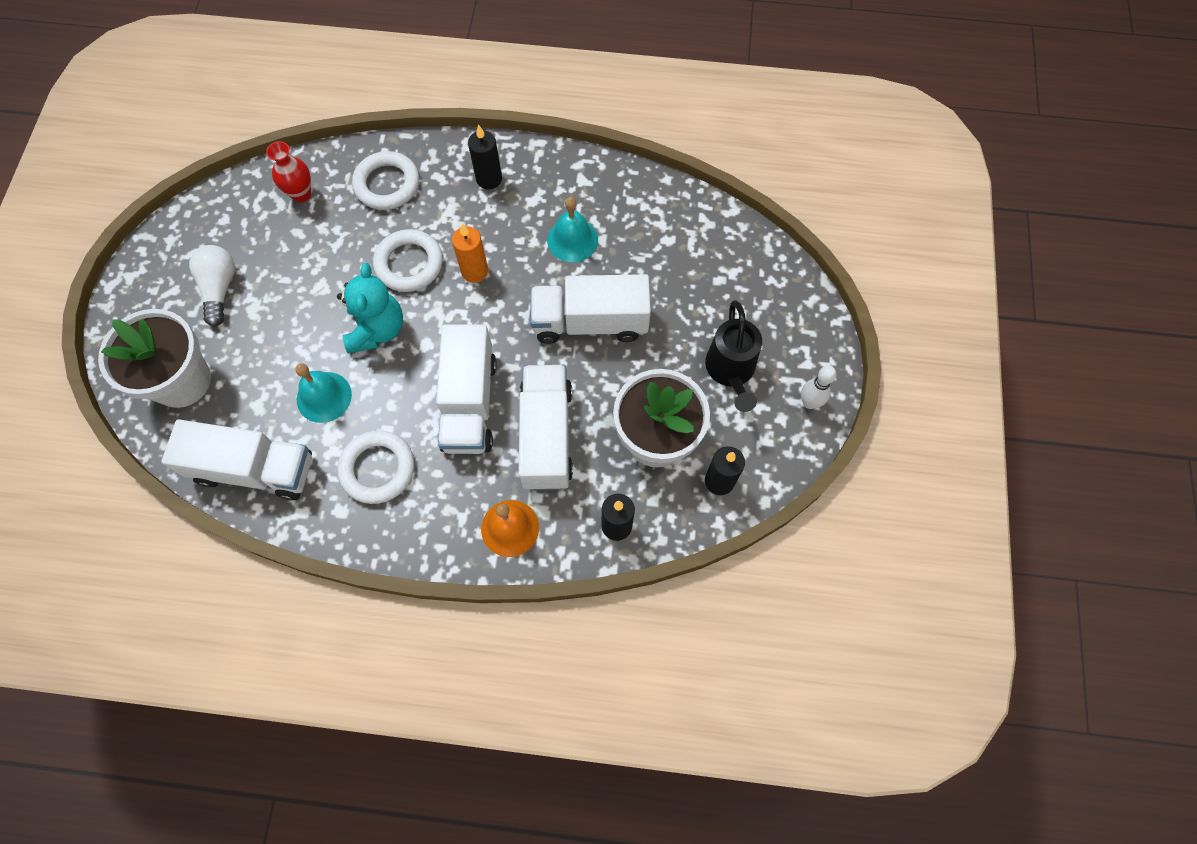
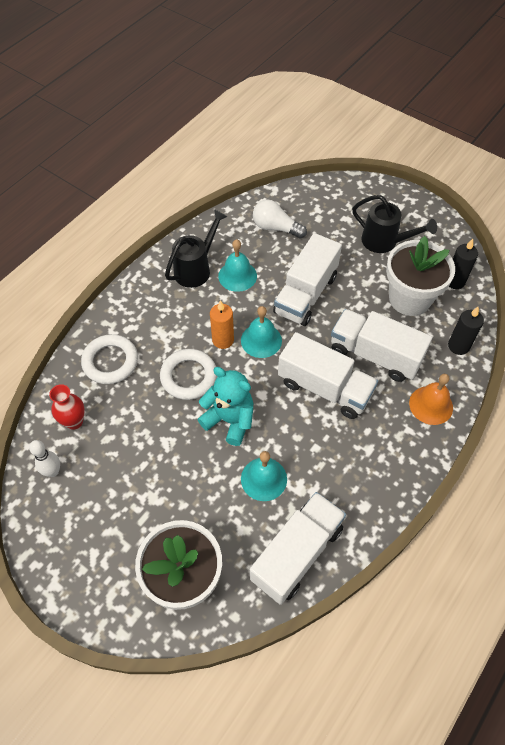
camera: 60 degrees left, 10 degrees down
(220, 288) = (118, 516): white light bulb -> white light bulb (276, 228)
(377, 469) = (343, 467): white ring -> none
(489, 179) = (154, 299): black candle -> none
(497, 308) = (261, 340): none -> turquoise bell
(556, 195) = (196, 269): none -> black watering can
(809, 402) = (426, 217): white bowling pin -> white bowling pin (53, 471)

